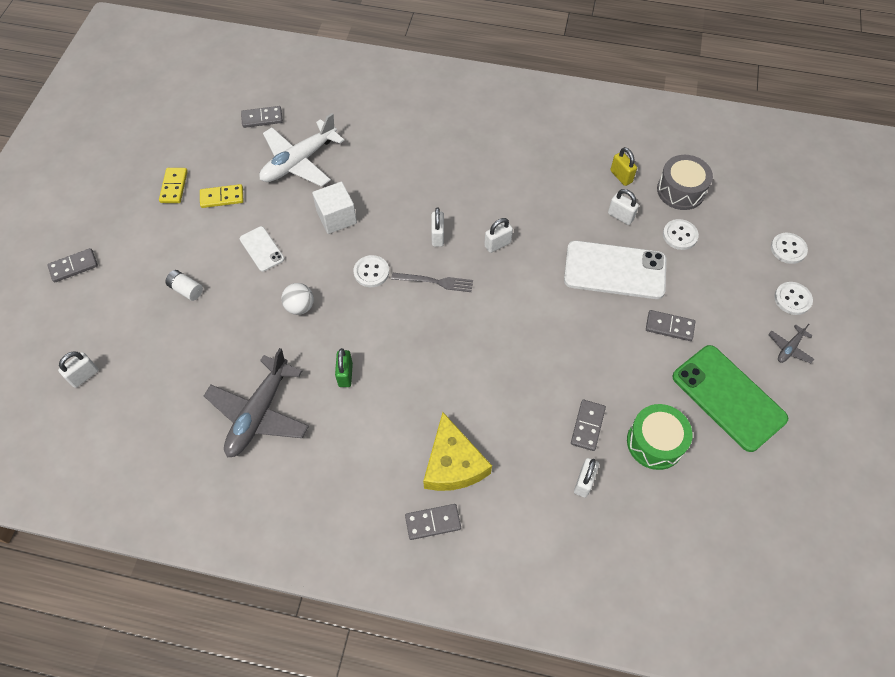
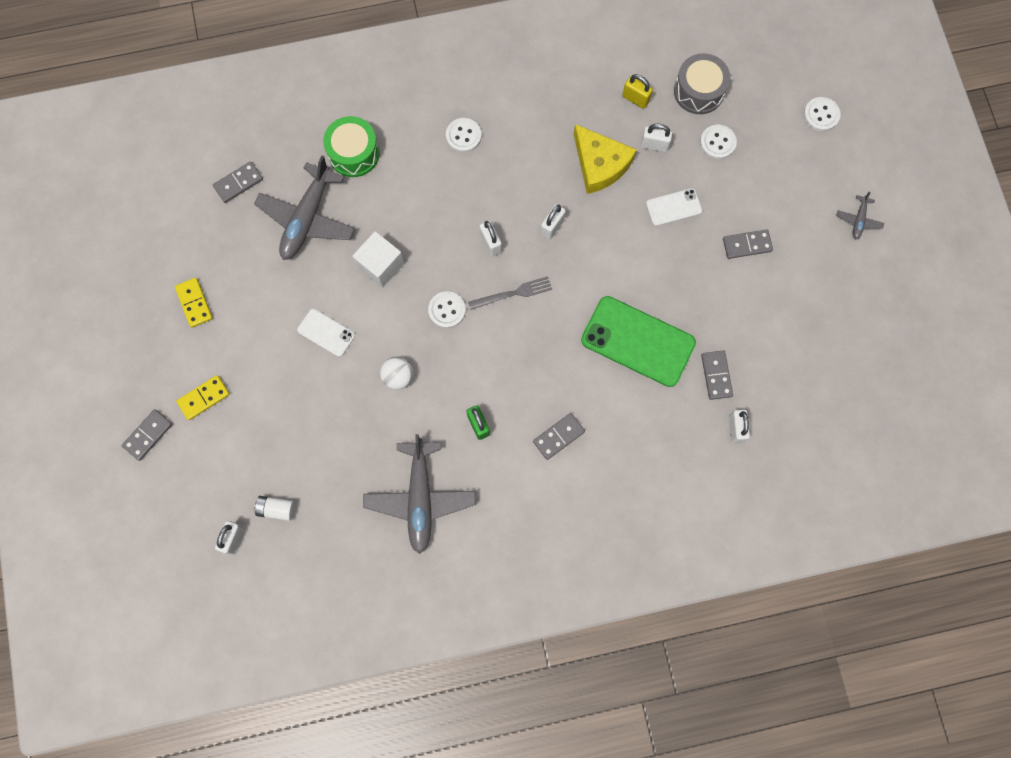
camera: 25 degrees left, 15 degrees up
(186, 290) = (277, 408): white battery -> white battery (276, 509)
(222, 197) = (252, 293): yellow domino -> yellow domino (204, 398)
(299, 162) = (307, 218): white plane -> grey plane
(433, 522) = (626, 524): grey domino -> grey domino (558, 436)
(453, 463) = (617, 464): yellow cheese -> yellow cheese (600, 164)
(615, 270) = (673, 207): white phone -> white phone, size x0.51
(655, 442) = (779, 364): green drum -> green drum (354, 153)
(728, 398) = (824, 293): green phone -> green phone (638, 341)
(792, 299) = (843, 168): white button -> white button (463, 136)

